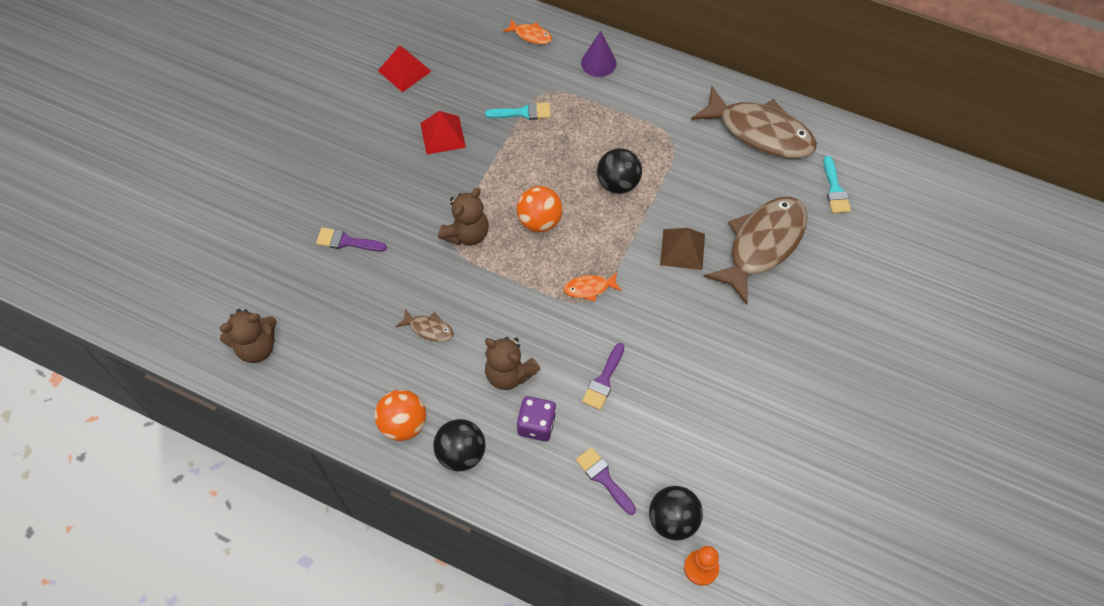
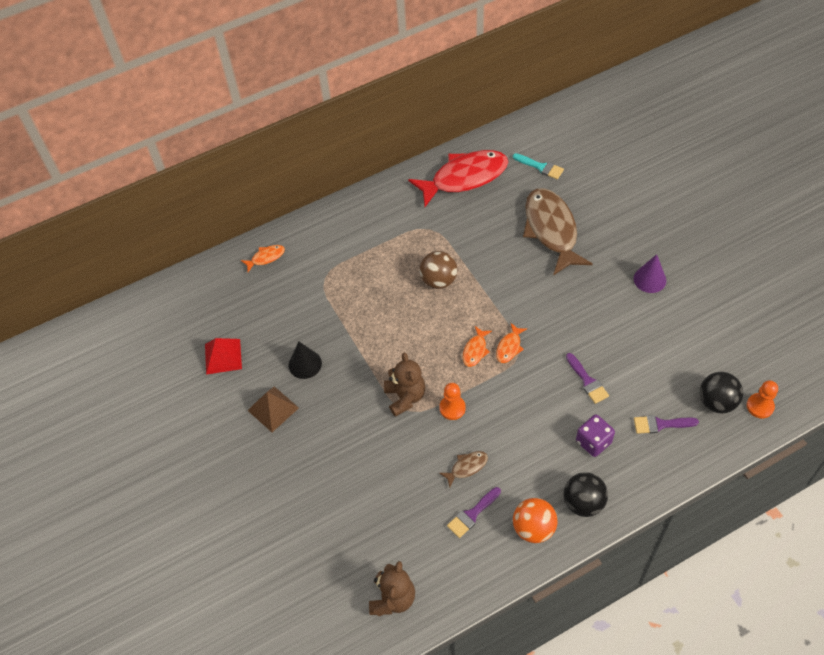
camera: 50 degrees left, 5 degrees down
(346, 241) = (347, 482): purple brush -> purple brush (472, 514)
(442, 135) = (305, 364): red pyramid -> black cone
(484, 279) = (452, 408): none -> orange pawn
(509, 374) = (541, 436): brown teddy bear -> none
(523, 113) = (330, 302): turquoise brush -> none
(539, 221) = (431, 345): orange ball -> none
(562, 261) = (475, 350): none -> orange fish
(598, 63) = (328, 232): purple cone -> purple cone (649, 279)
(618, 183) = (438, 280): black ball -> brown ball
(682, 249) = (520, 275): brown pyramid -> brown pyramid (273, 409)
(760, 132) = (464, 178): brown fish -> red fish

